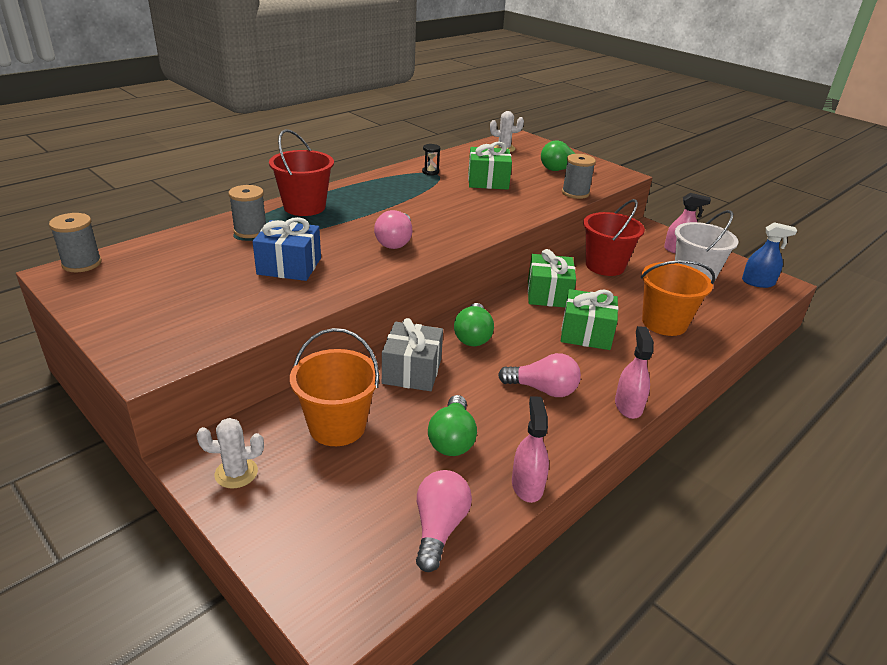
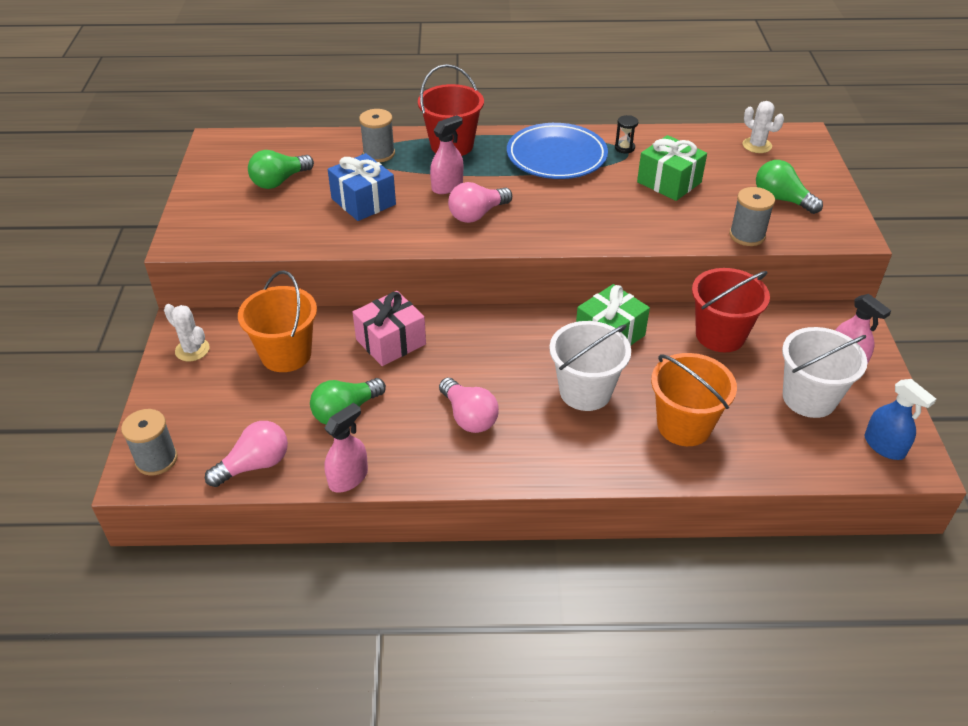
camera: 45 degrees right, 10 degrees up
(82, 263) = (237, 137): grey spool -> grey spool (156, 459)
(394, 190) = (556, 156): none -> blue plate
(412, 371) = (391, 342): grey gift -> pink gift
(473, 336) = (480, 338): green light bulb -> green light bulb (279, 181)
(586, 333) = (585, 391): green gift -> white bucket
(628, 406) = (519, 474): pink spray bottle -> pink spray bottle (447, 186)

